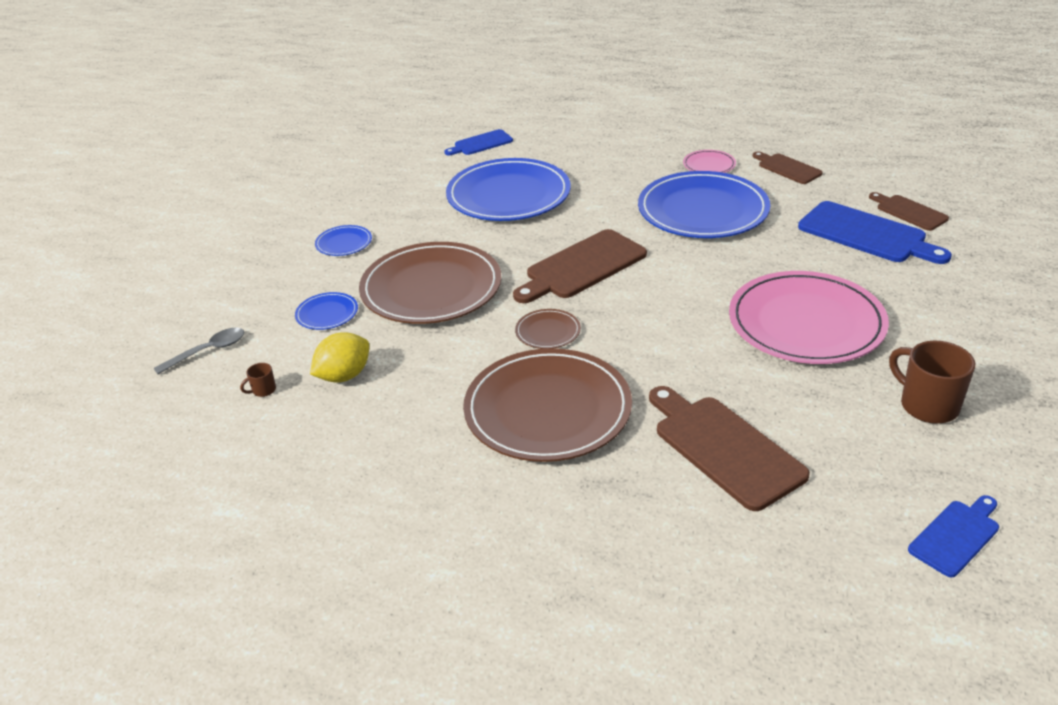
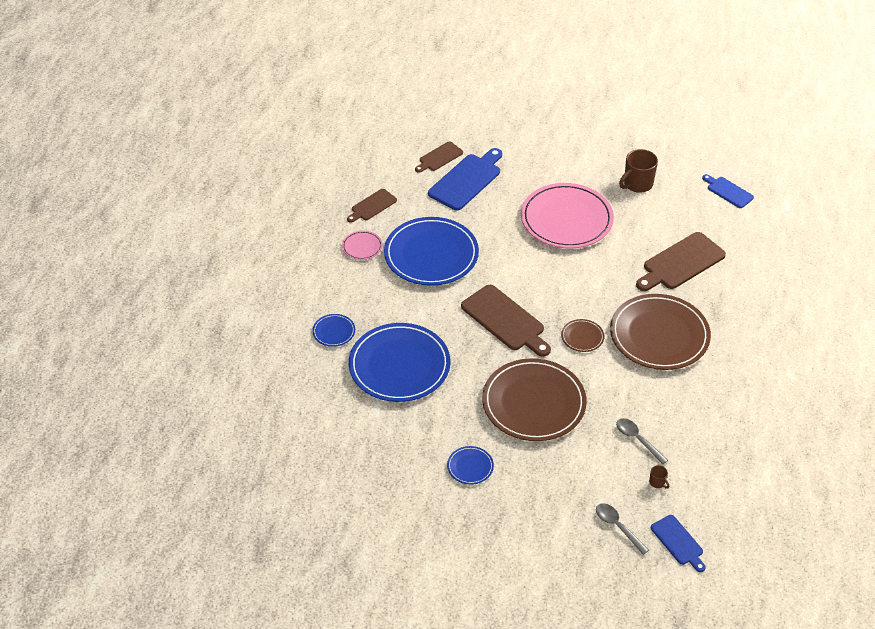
camera: 95 degrees left, 10 degrees up
(327, 314) = (568, 461): blue plate -> blue plate (334, 332)
(344, 376) = (637, 440): yellow lemon -> grey spoon
(481, 143) = (303, 389): blue cutting board -> blue cutting board (678, 542)

